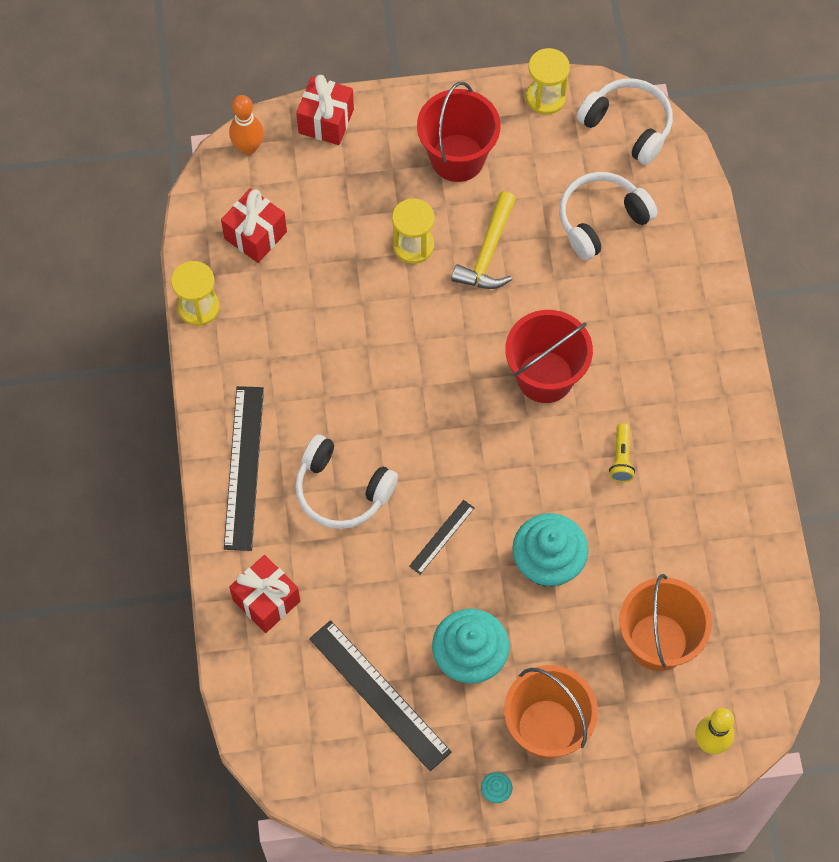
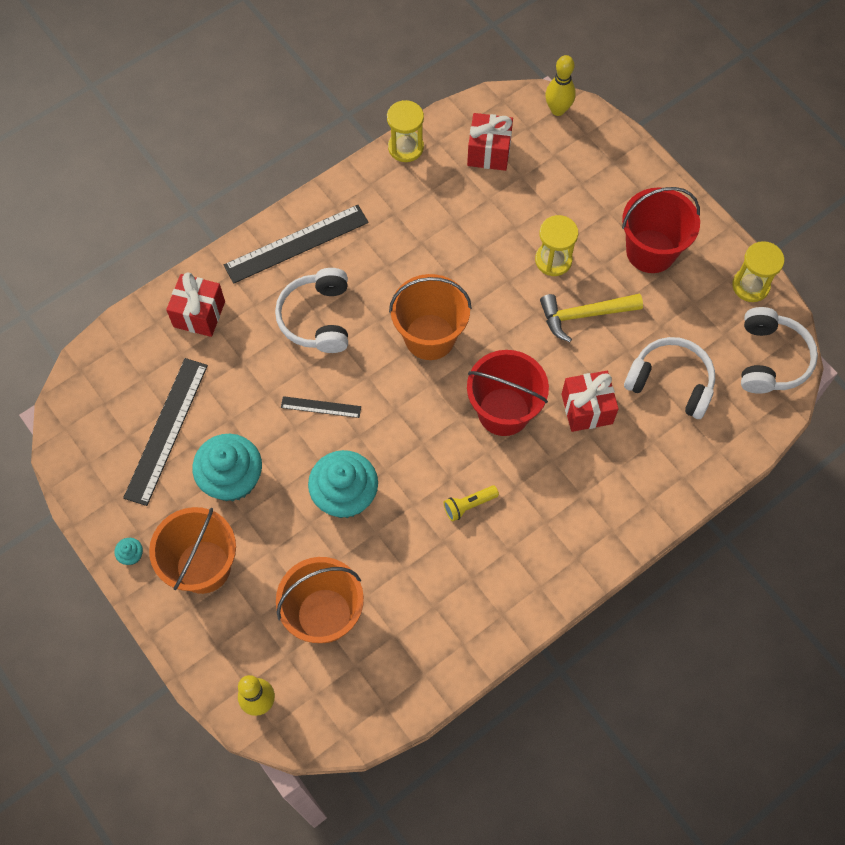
camera: 60 degrees right, 0 degrees up
(248, 147) = (557, 110): orange bowling pin -> yellow bowling pin
(326, 121) = (616, 147): red gift -> red gift (587, 409)
(427, 399) = (430, 337): none -> orange bucket

